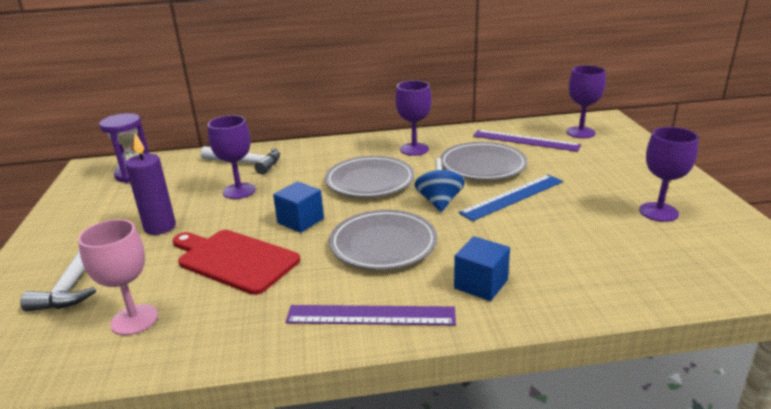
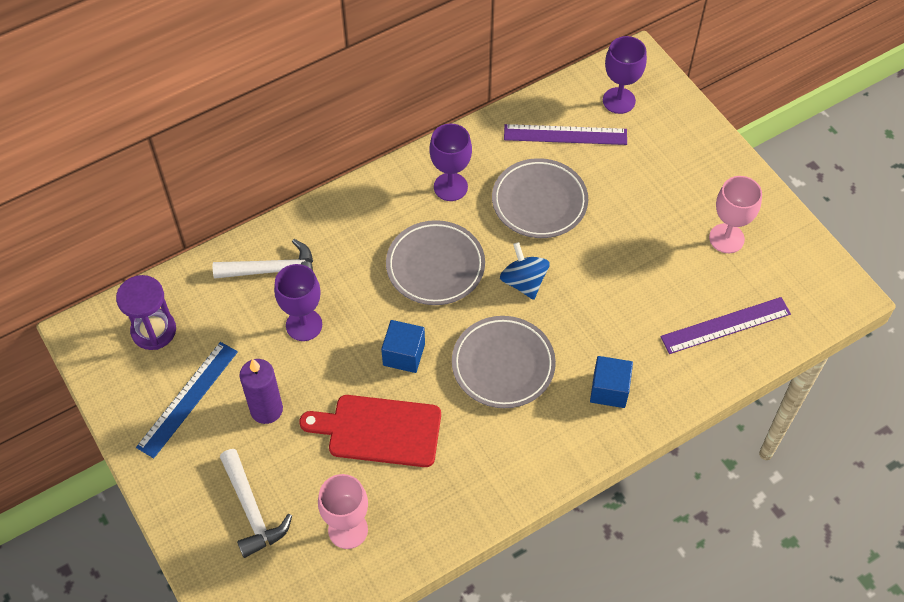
camera: 25 degrees left, 30 degrees up
(370, 315) = (539, 456): purple ruler -> purple ruler (725, 325)
(512, 197) = (590, 252): blue ruler -> blue ruler (188, 399)
(658, 212) = (726, 238): purple goblet -> pink goblet

